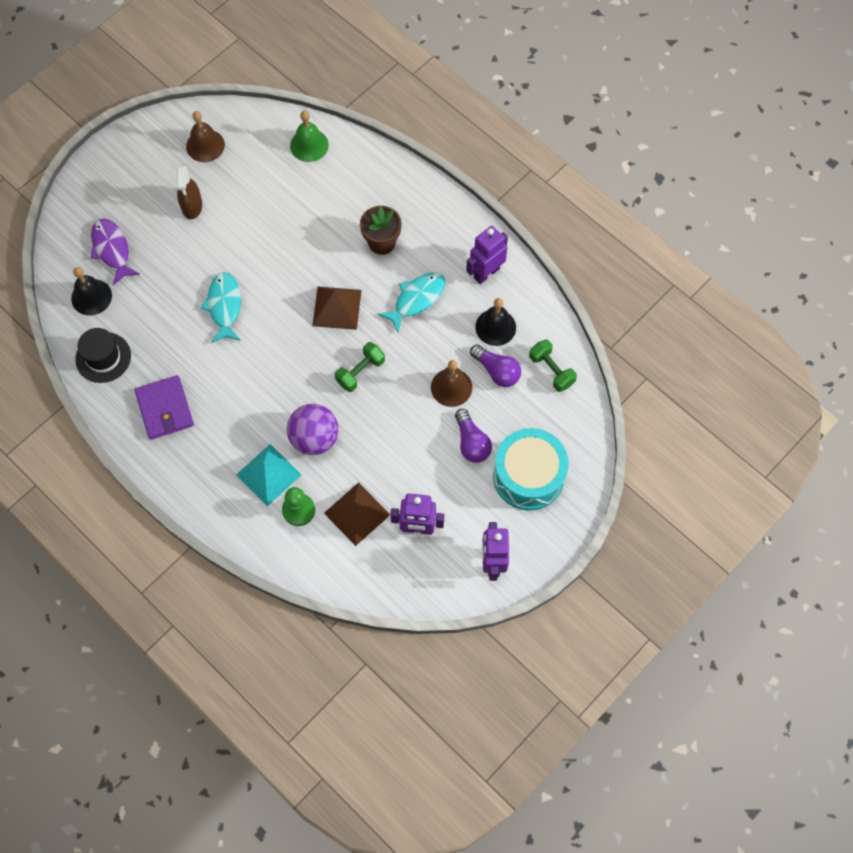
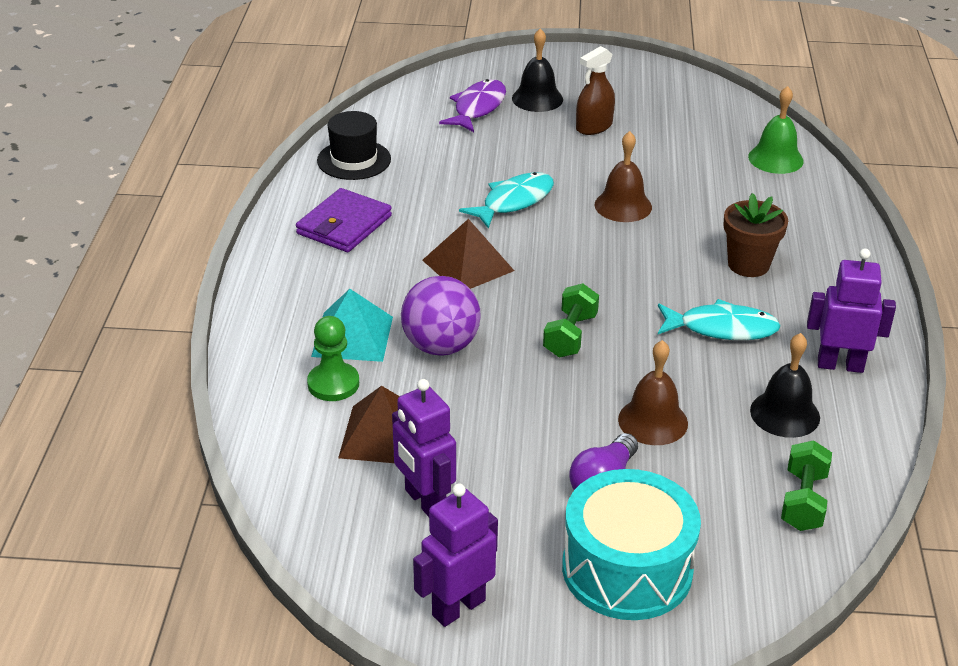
camera: 50 degrees right, 30 degrees down
(91, 297) = (410, 121): black bell -> black bell (537, 98)
(205, 145) = (669, 101): brown bell -> brown bell (623, 206)
(337, 308) = (623, 275): brown pyramid -> brown pyramid (468, 265)
(360, 372) = (570, 336): green dumbbell -> green dumbbell turned 75 degrees counterclockwise
(497, 371) = (729, 449): purple light bulb -> none

